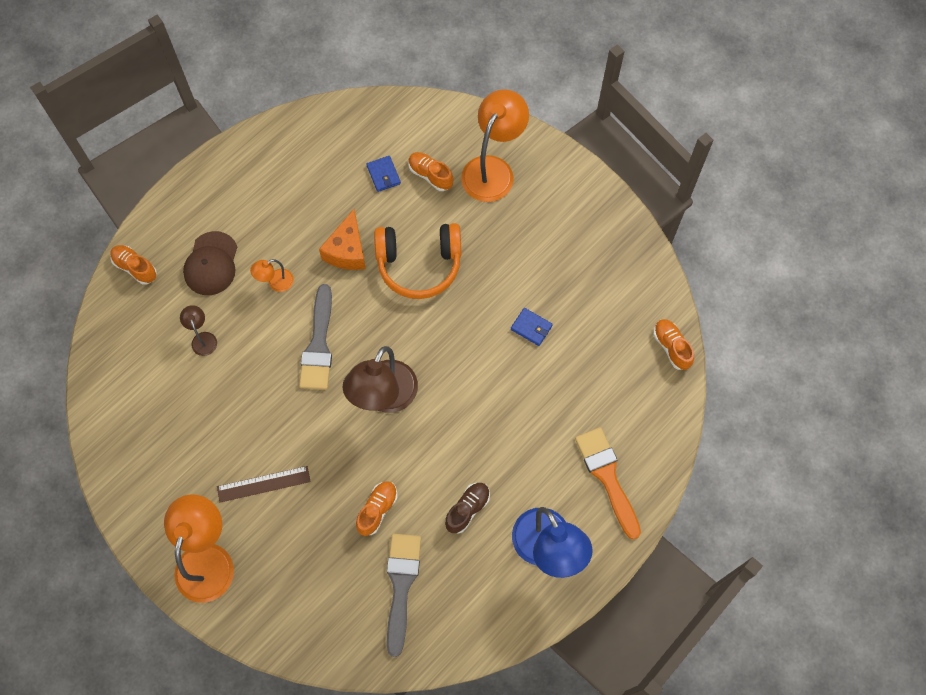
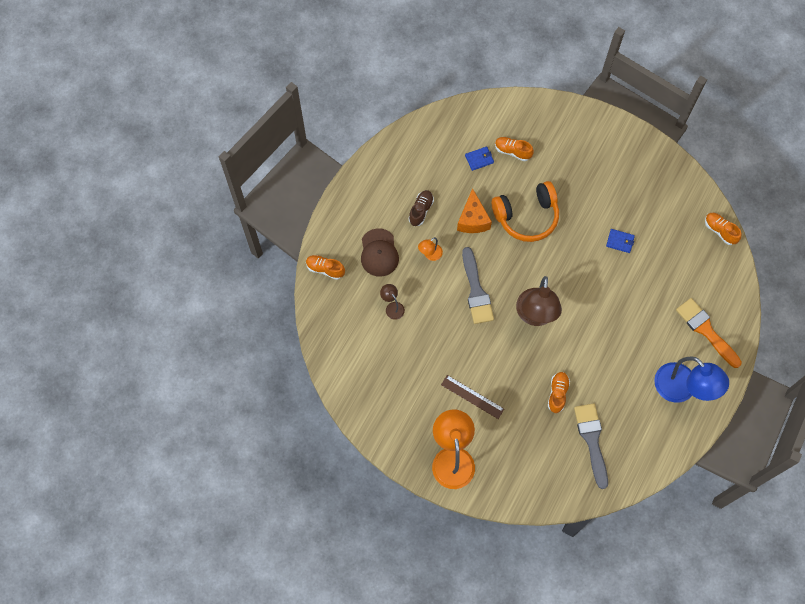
camera: 15 degrees left, 0 degrees up
(263, 484) = (472, 396): brown ruler -> brown ruler turned 60 degrees clockwise
(383, 175) = (479, 159): blue wallet -> blue wallet turned 75 degrees counterclockwise
(467, 509) = (619, 377): brown shoe -> brown shoe (421, 210)
(493, 169) = (555, 136): orange lamp -> none

